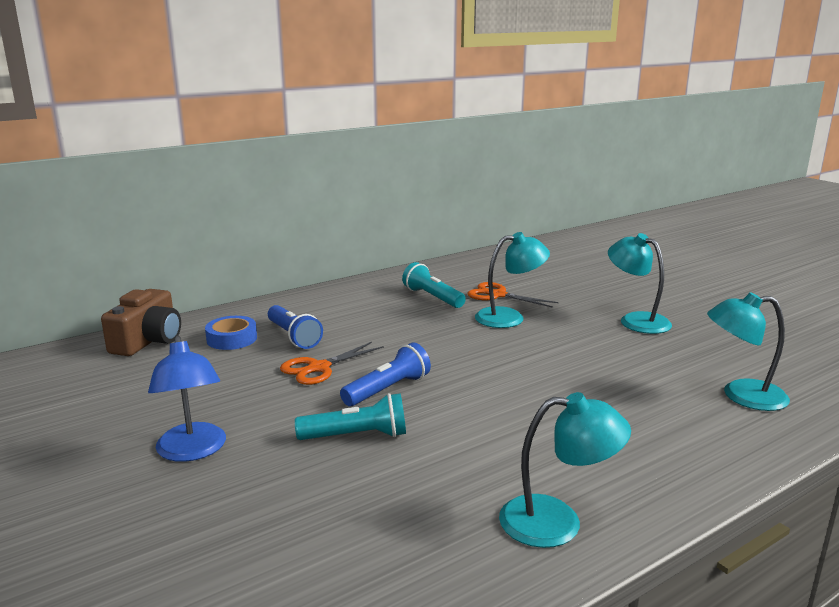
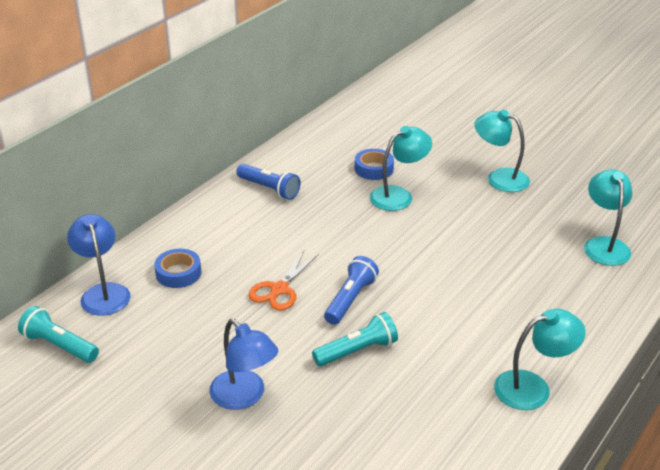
camera: 20 degrees left, 15 degrees up
(148, 341) = (103, 292): brown camera -> blue lamp
(293, 337) = (231, 258): blue flashlight -> blue flashlight (269, 189)
(432, 297) = (319, 183): turquoise flashlight -> turquoise flashlight (59, 346)
(498, 295) = (374, 169): orange scissors -> blue tape
(741, 395) = (604, 245): turquoise lamp -> turquoise lamp turned 105 degrees clockwise

